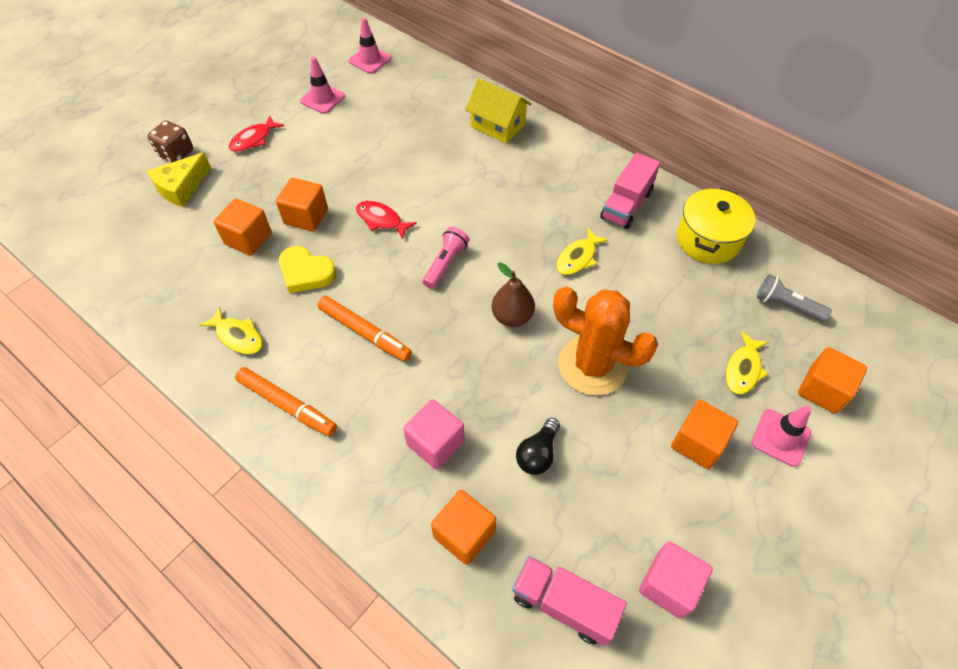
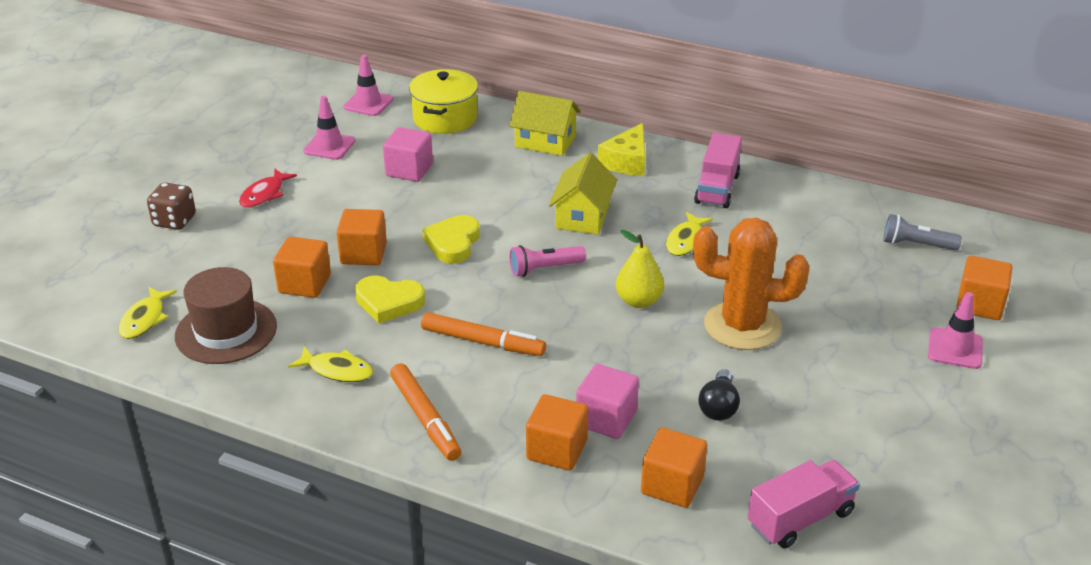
camera: 15 degrees left, 20 degrees down
(169, 275) = (226, 331): none -> brown hat
(181, 187) = (198, 251): yellow cheese -> yellow cheese (627, 161)
(287, 405) = (425, 418): orange marker -> orange marker turned 45 degrees clockwise
(381, 220) = (453, 243): red fish -> yellow heart
(445, 263) = (544, 269): pink flashlight -> pink flashlight turned 120 degrees counterclockwise
(499, 212) = (582, 216): none -> yellow house
(512, 316) = (639, 301): brown pear -> yellow pear
(563, 604) = (800, 518): pink truck -> pink truck turned 135 degrees clockwise
(669, 585) = (897, 482): pink cube -> pink cube (409, 170)
(697, 443) = (876, 368): orange cube -> orange cube (557, 450)
(708, 239) = (815, 204): yellow pot -> yellow pot (445, 118)
(743, 369) = (895, 302): yellow fish -> yellow fish (145, 319)

